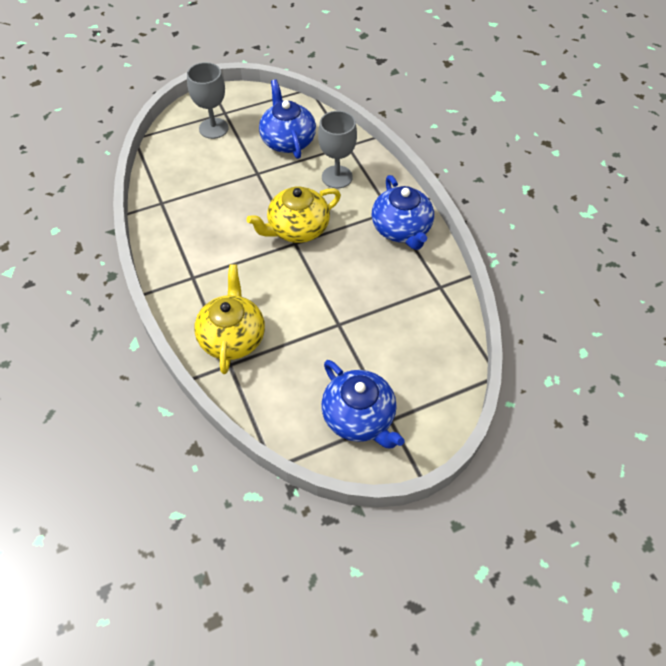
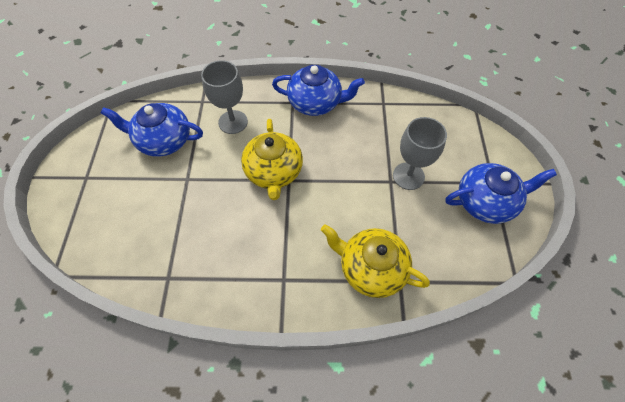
camera: 65 degrees left, 5 degrees up
(213, 128) = (100, 194): grey goblet -> grey goblet (408, 176)

